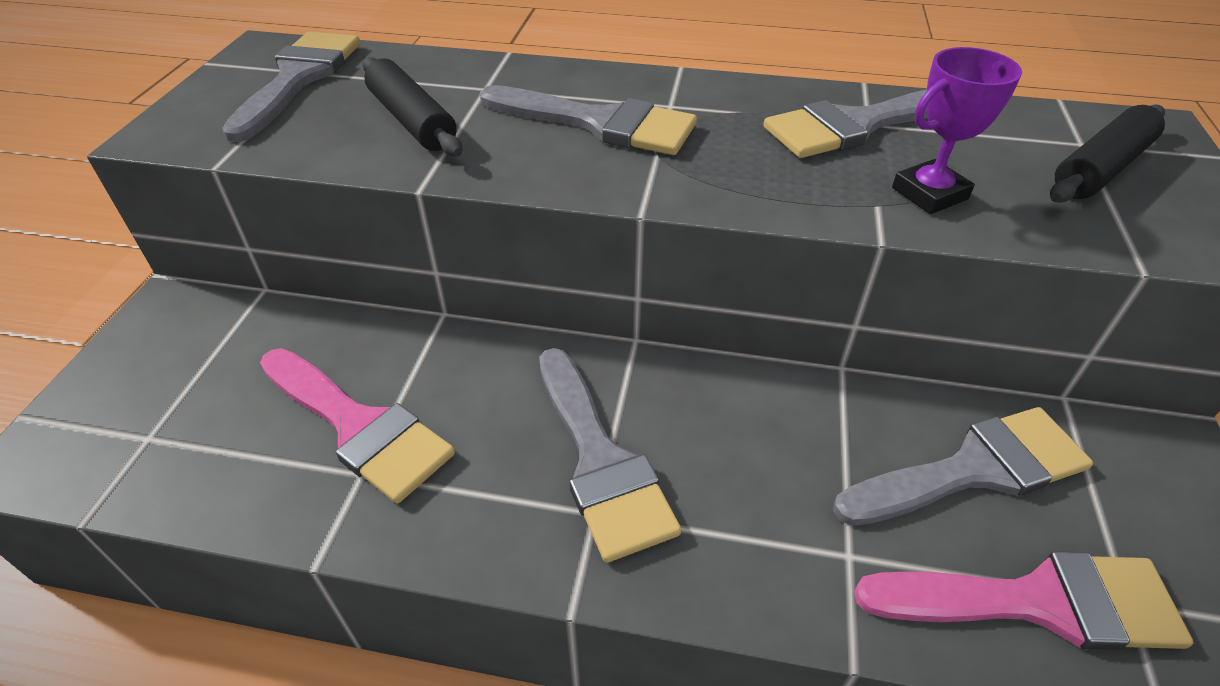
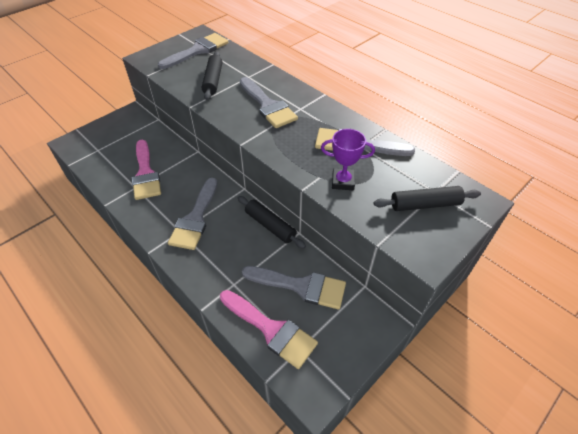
camera: 35 degrees right, 5 degrees up
(775, 384) = (270, 226): none -> black rolling pin

